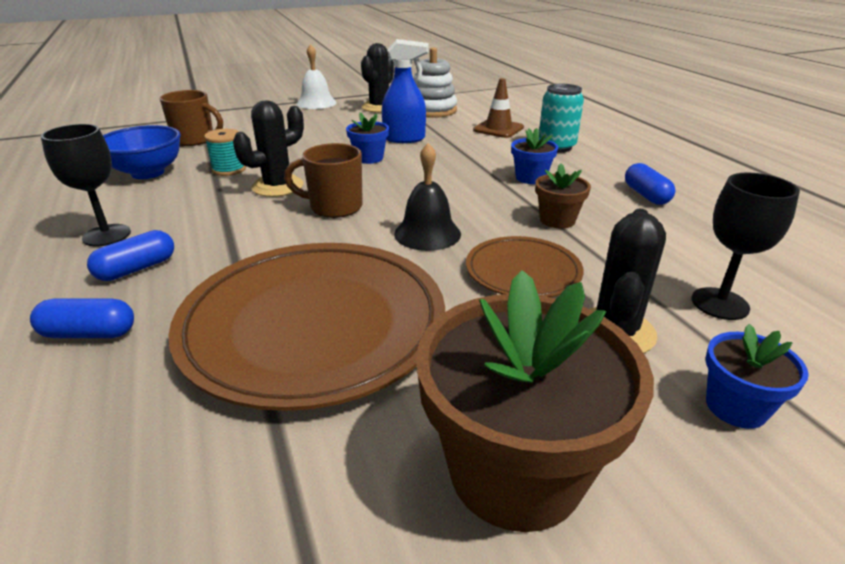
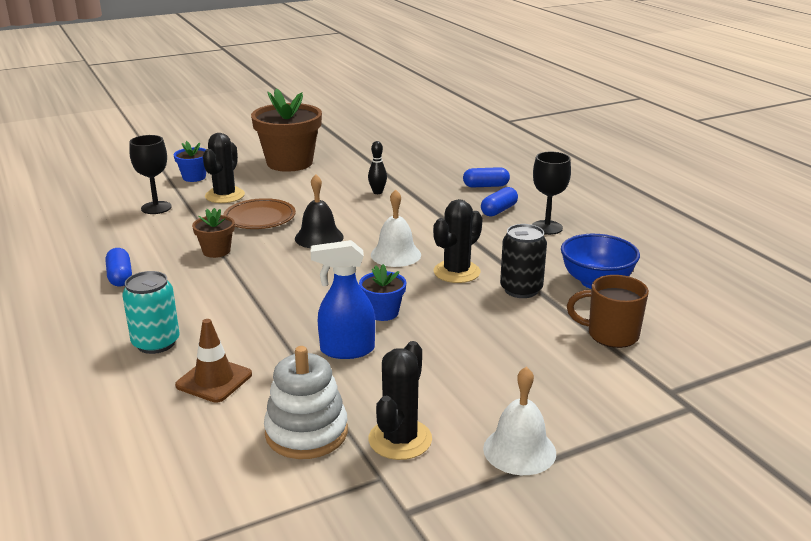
camera: 175 degrees right, 5 degrees down
(229, 170) = (521, 290): turquoise spool -> black can
(313, 325) = (377, 192): brown plate -> black bowling pin
(334, 207) = (396, 254): brown mug -> white bell
(530, 178) = (215, 292): blue flower pot -> none

